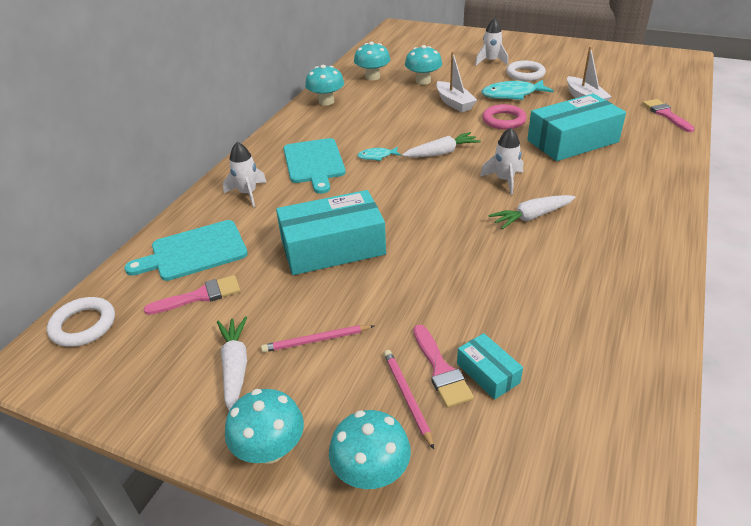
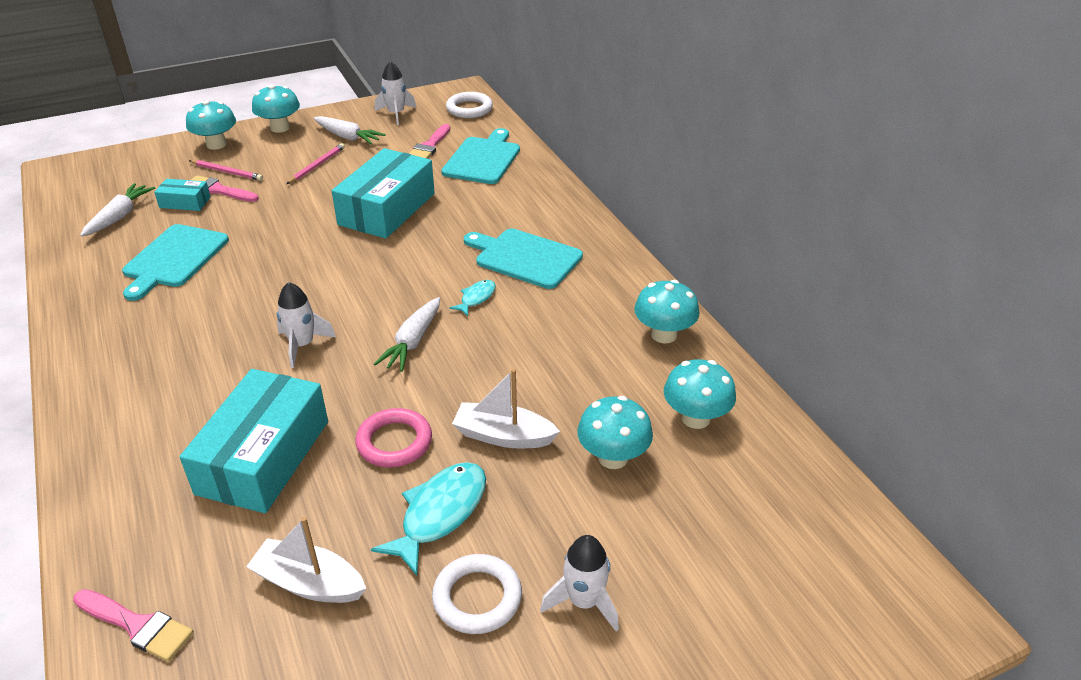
camera: 130 degrees right, 0 degrees up
(248, 193) = (527, 205): white rocket -> white rocket (396, 114)
(531, 217) = (237, 318): white carrot -> white carrot (120, 216)
(544, 298) = (174, 259): none -> turquoise cutting board

